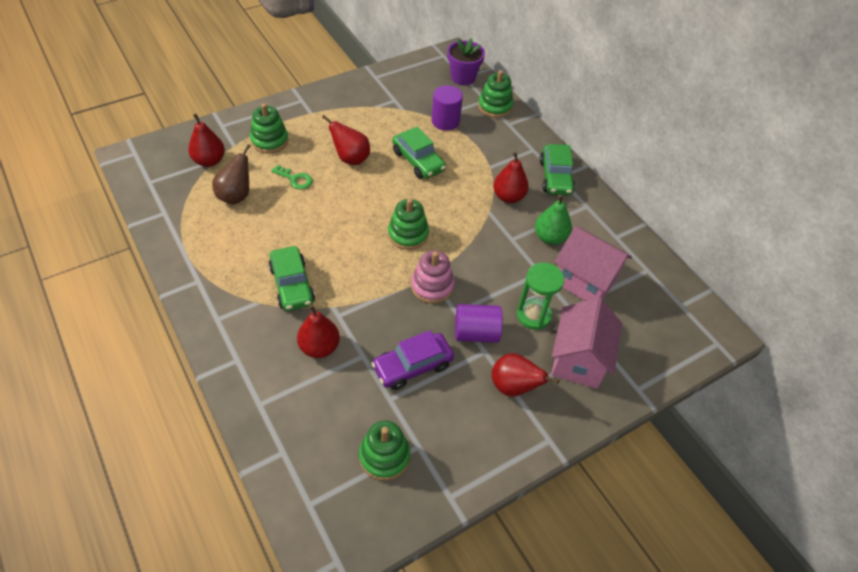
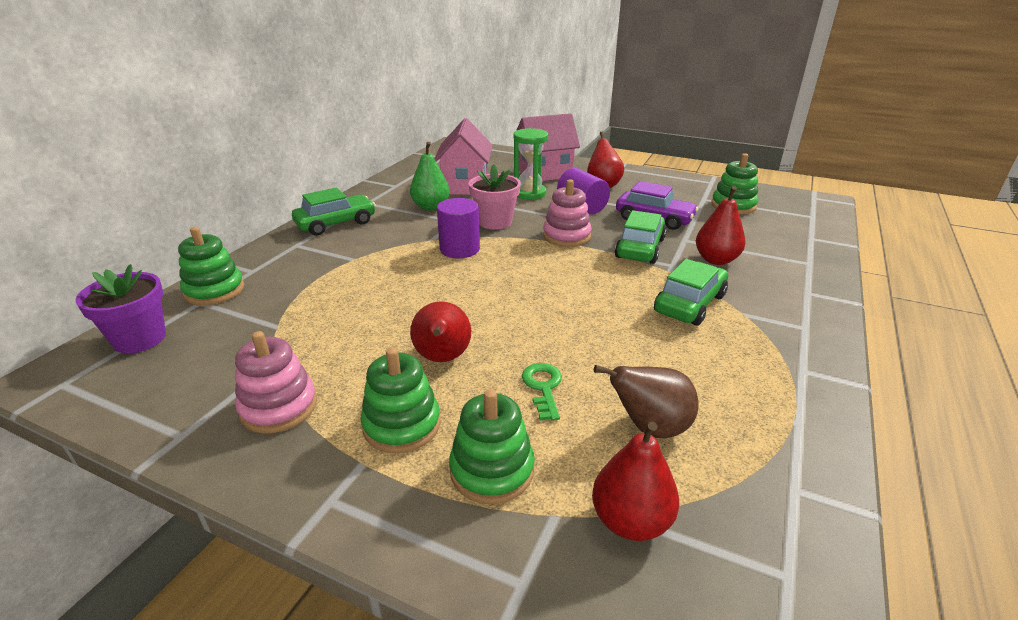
camera: 120 degrees left, 20 degrees down
(367, 102) = (279, 407): none -> pink stacking toy
(408, 234) = (522, 268): green stacking toy -> green stacking toy (402, 425)
(418, 161) = (391, 305): green car -> green car (640, 248)
(445, 121) = (280, 315): purple cylinder -> purple cylinder (459, 249)
(491, 260) = (495, 222): none -> pink flower pot
(508, 197) = (395, 237): red pear -> none

